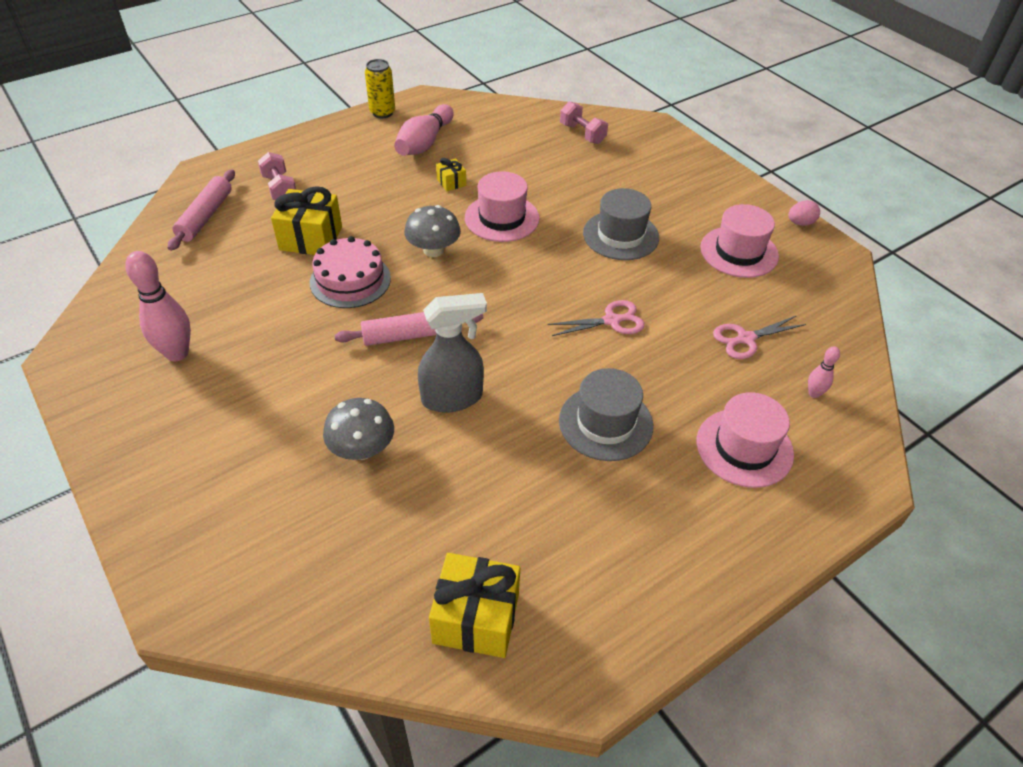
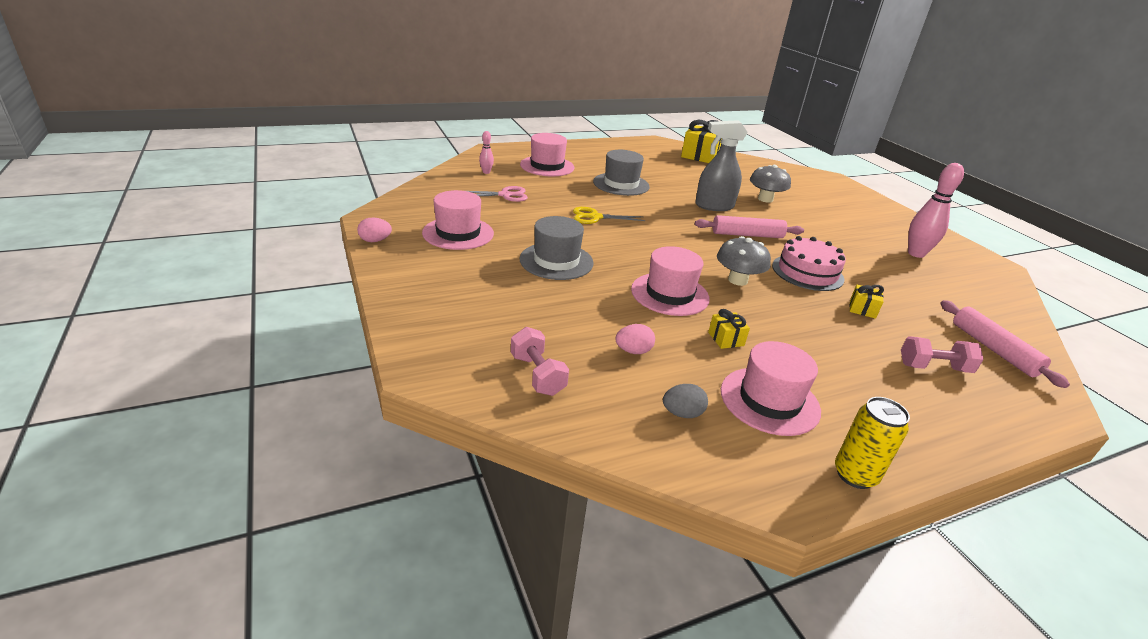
camera: 170 degrees left, 15 degrees down
(205, 216) = (993, 349): pink rolling pin -> pink rolling pin turned 45 degrees counterclockwise
(280, 188) = (934, 367): pink dumbbell -> pink dumbbell turned 75 degrees counterclockwise
(311, 238) = (862, 309): yellow gift -> yellow gift, size x0.50
(424, 143) = (769, 400): pink bowling pin -> pink hat
(483, 127) = (682, 413): none -> grey egg
(523, 160) = (633, 351): none -> pink egg
(611, 321) = (595, 217): pink scissors -> yellow scissors

